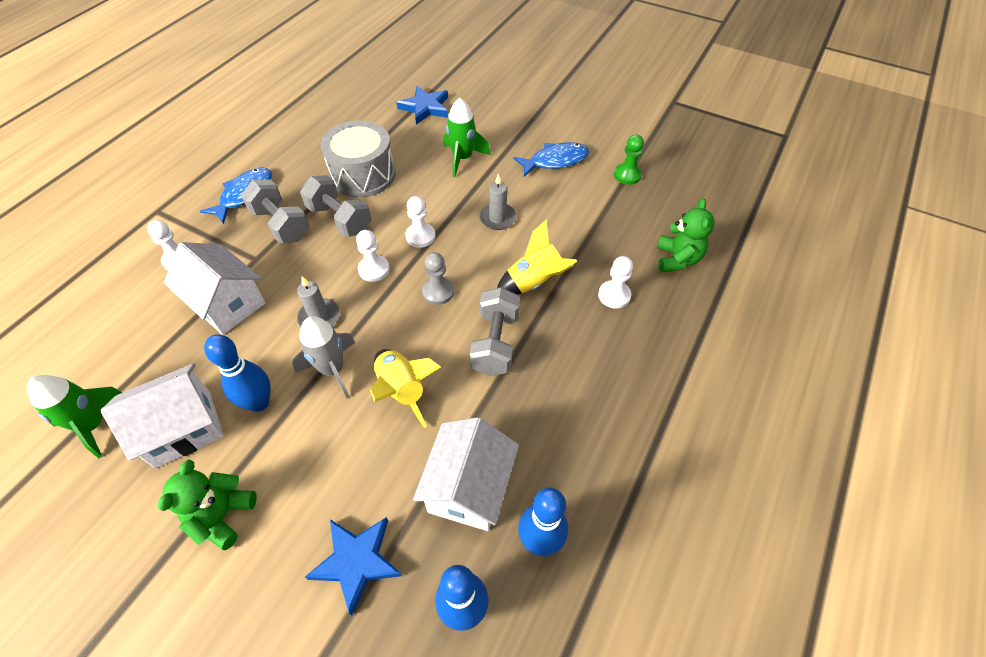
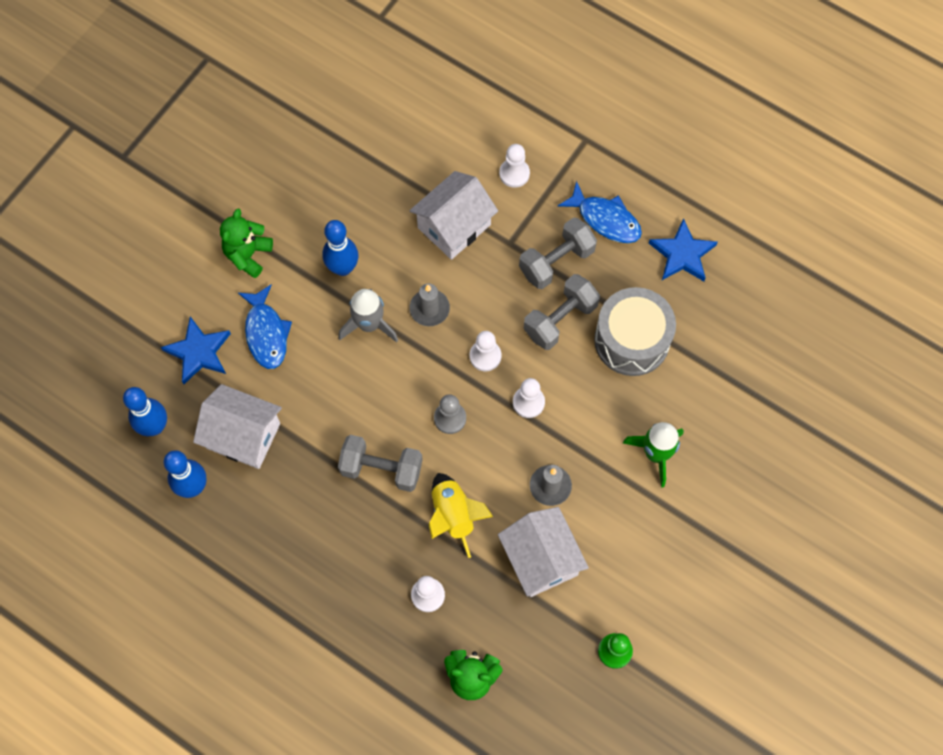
camera: 95 degrees right, 15 degrees up
(94, 425) = (338, 147): green rocket -> none
(183, 428) = (326, 213): white house -> white house (541, 559)
(222, 515) = (248, 255): green teddy bear -> green teddy bear turned 90 degrees counterclockwise
(402, 390) = (340, 384): yellow rocket -> none
(425, 108) = (760, 412): blue star -> blue star (682, 254)
(555, 161) = (646, 565): blue fish -> blue fish (266, 333)

